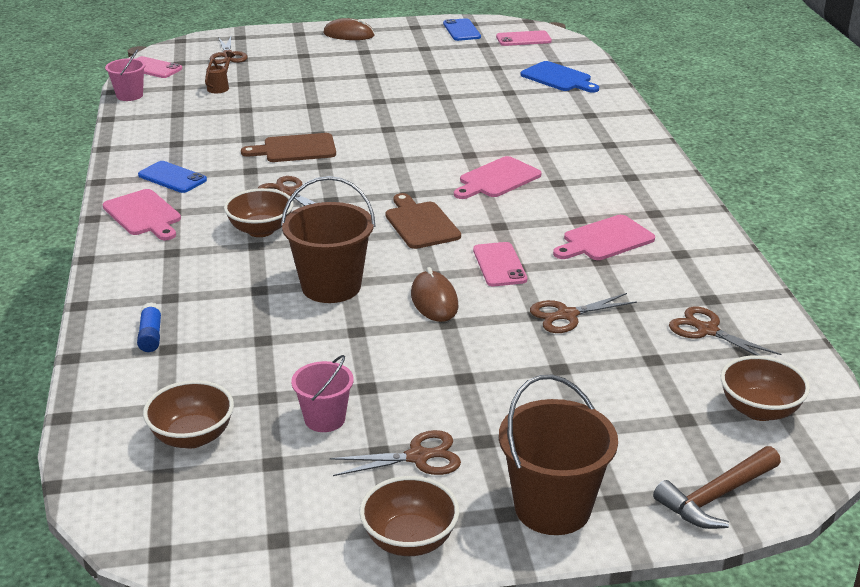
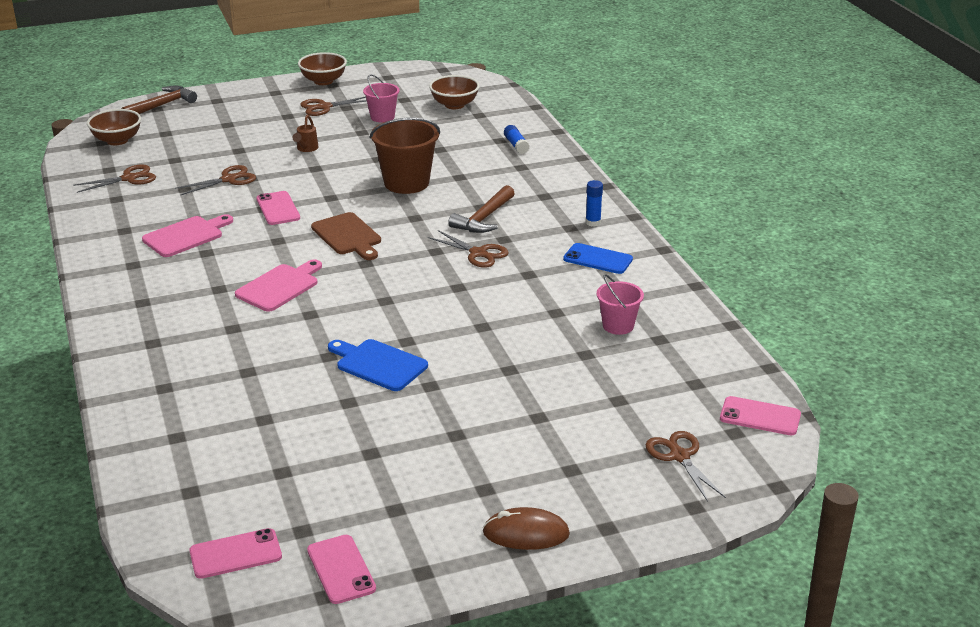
camera: 170 degrees right, 0 degrees up
(129, 95) = (741, 362): pink bucket -> pink bucket (618, 326)
(143, 215) = (593, 222): pink cutting board -> blue glue stick
(220, 87) = (643, 389): brown watering can -> brown watering can (306, 149)
(261, 230) = (483, 218): brown bowl -> brown hammer
(295, 149) = (497, 303): brown cutting board -> none
(434, 300) = (327, 180): brown mouse -> none
(461, 30) = (341, 569): blue phone -> pink phone
(552, 508) = (251, 95): brown bucket -> none
(558, 78) = (192, 456): blue cutting board -> blue cutting board (378, 364)
(707, 330) = (129, 178): brown scissors -> brown scissors turned 60 degrees counterclockwise

